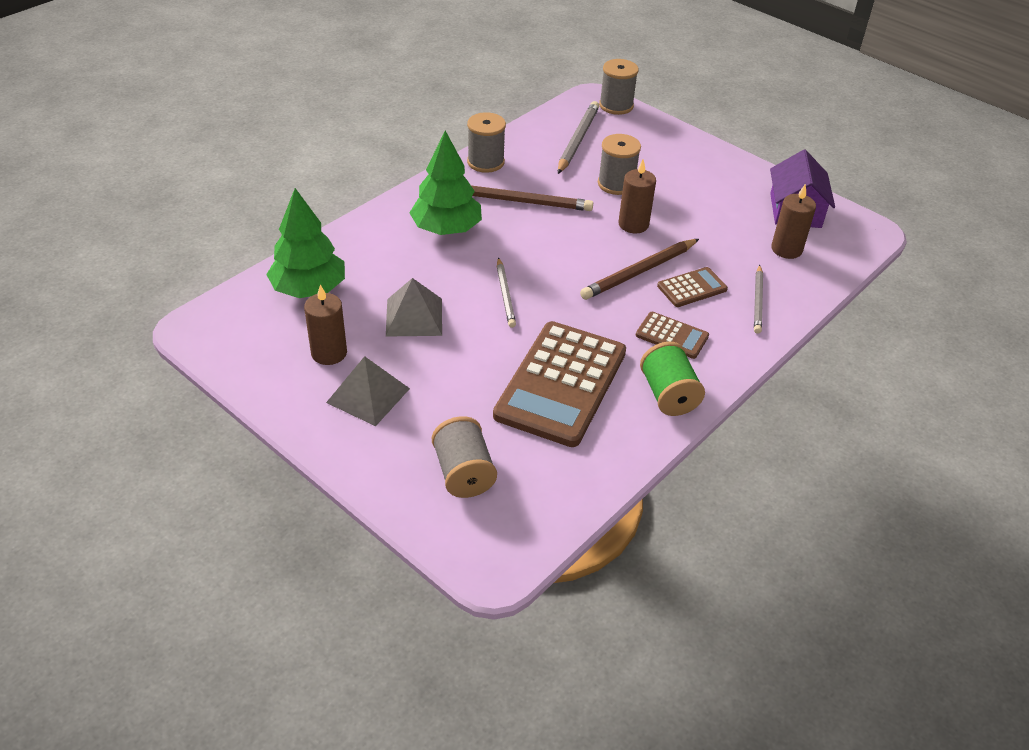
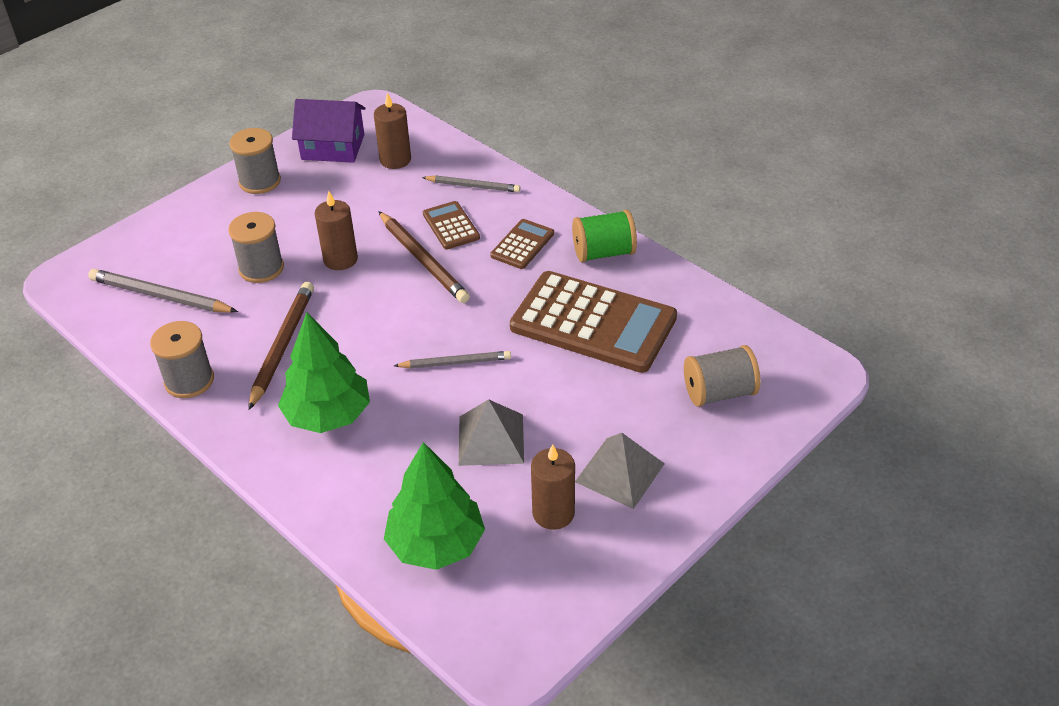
camera: 85 degrees left, 0 degrees up
(616, 105) = (91, 259): grey spool -> grey spool (260, 181)

